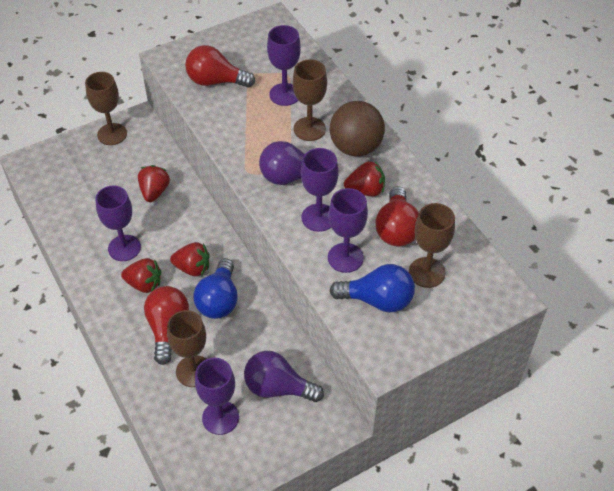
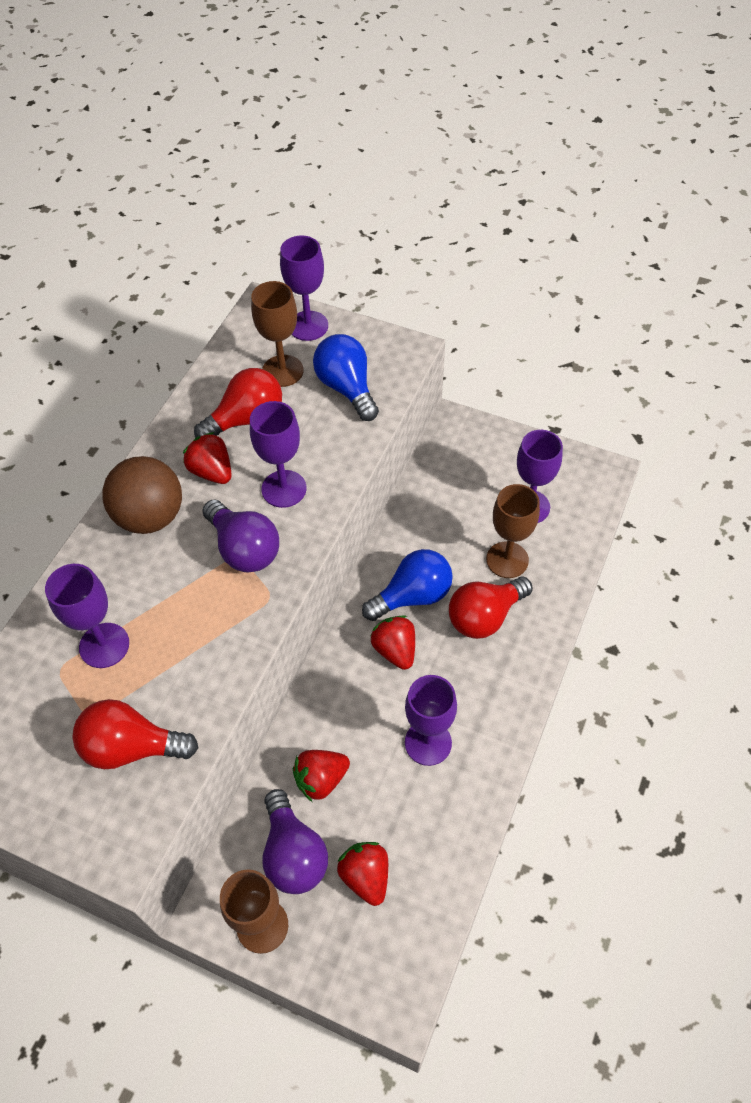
camera: 125 degrees left, 5 degrees up
(144, 284) = (455, 681): red strawberry -> red strawberry (366, 876)
(215, 81) = (132, 747): red light bulb -> red light bulb turned 120 degrees clockwise
(278, 388) = (461, 484): purple light bulb -> purple light bulb (293, 854)
(309, 129) = (151, 579): brown goblet -> none
(345, 258) = (318, 438): purple goblet -> purple goblet (308, 326)

